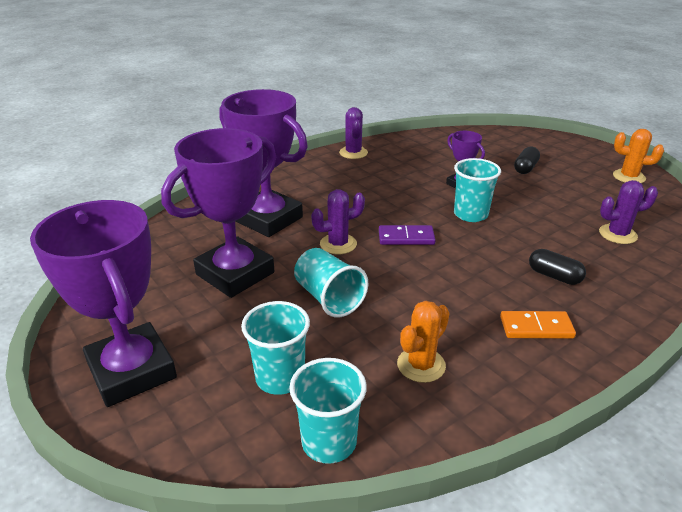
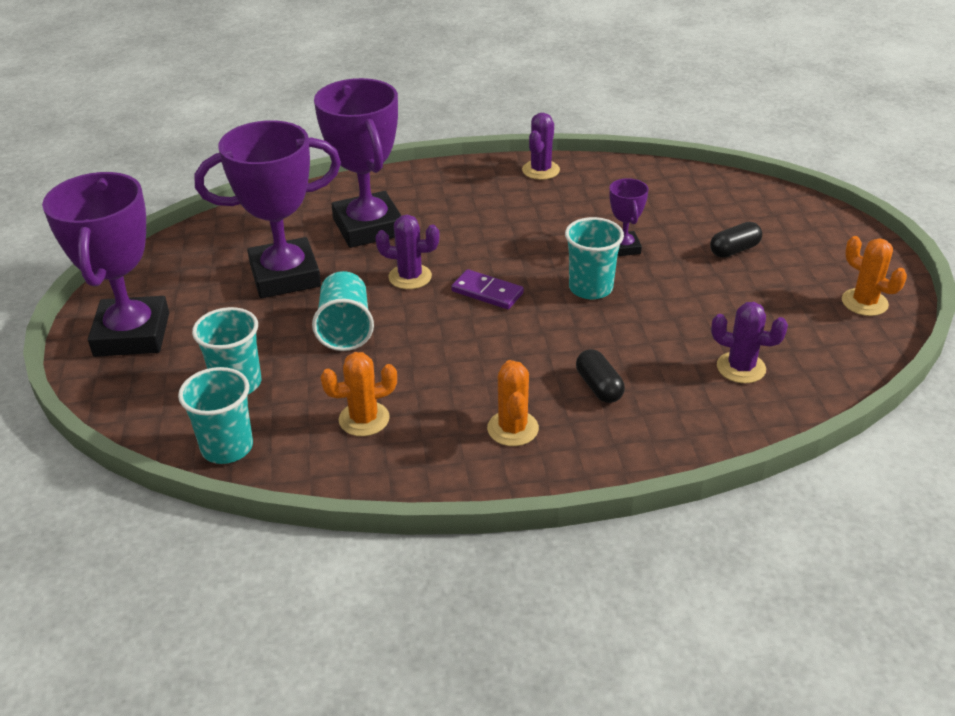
camera: 30 degrees right, 5 degrees up
(536, 327) = (513, 428): orange domino -> orange cactus

